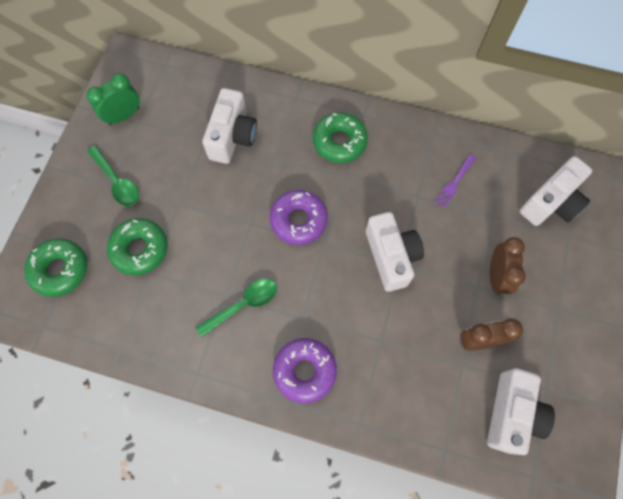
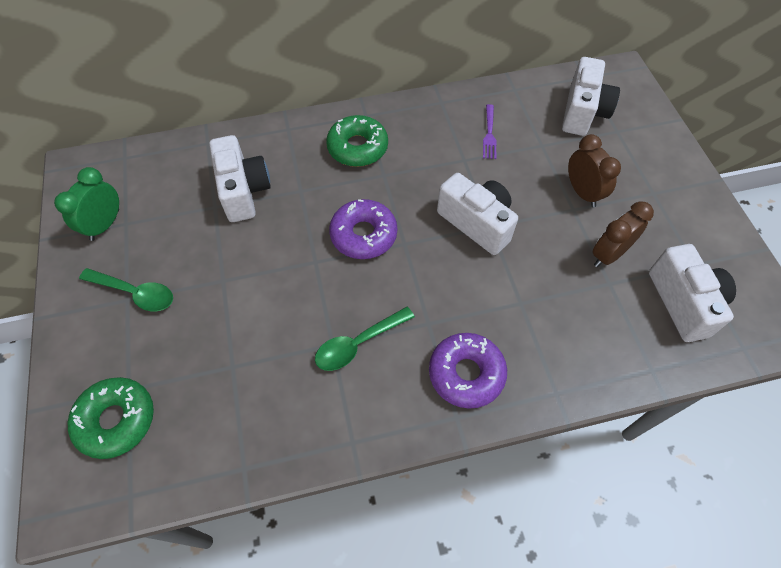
camera: 30 degrees left, 10 degrees down
(140, 249) = (204, 348): green donut -> none
(243, 305) = (358, 344): green spoon -> green spoon turned 150 degrees counterclockwise

